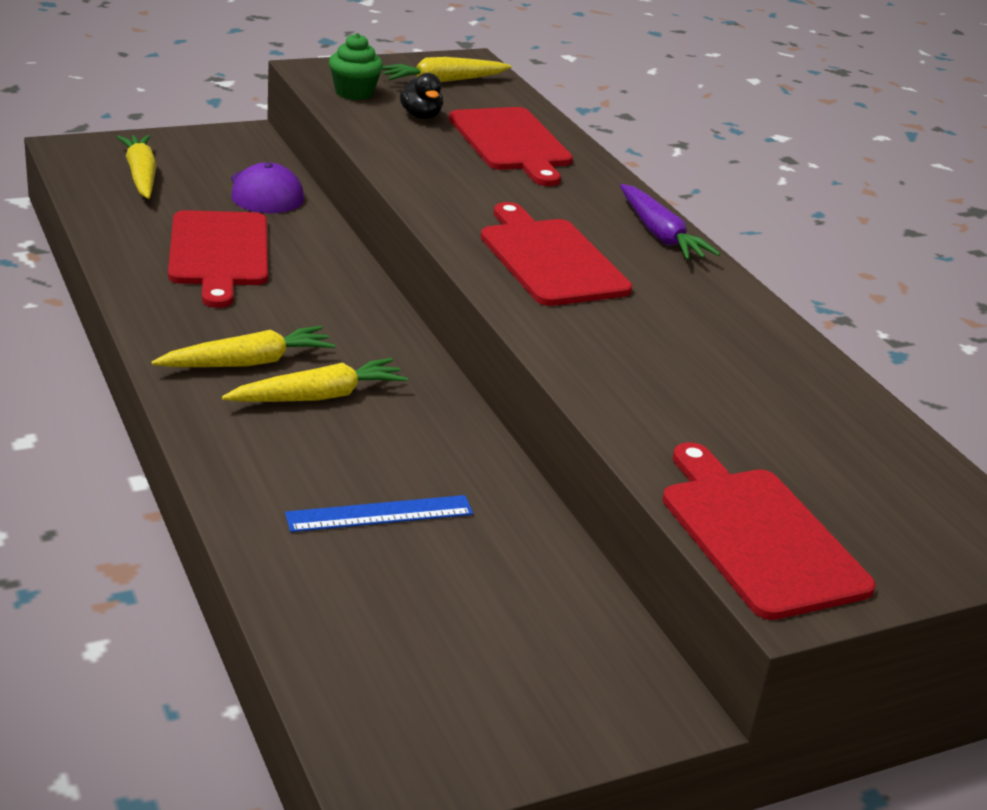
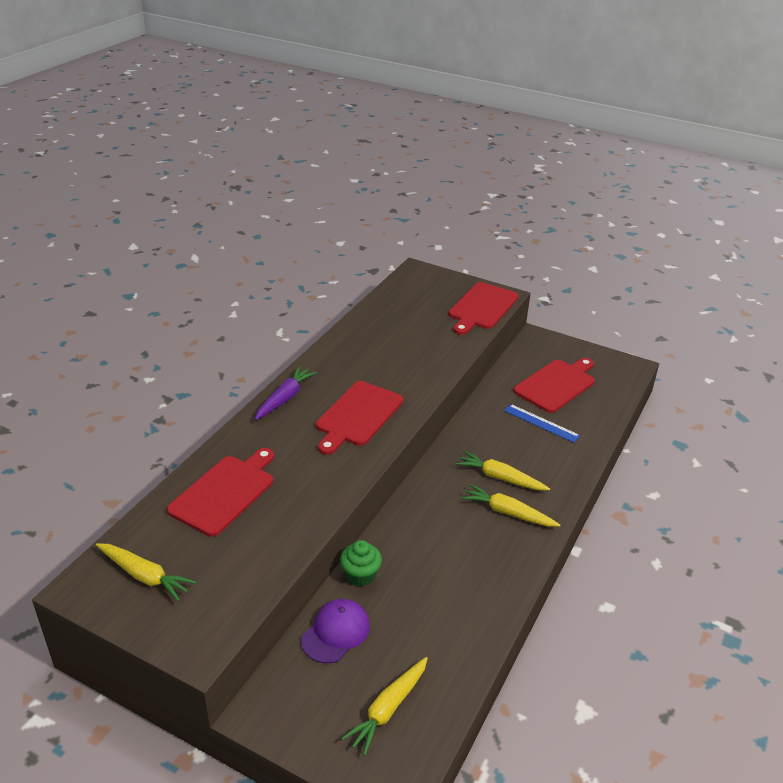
camera: 125 degrees left, 5 degrees up
(218, 253) = (433, 594): red cutting board -> red cutting board (556, 385)
(354, 93) = (222, 601): green cupcake -> green cupcake (360, 575)
(421, 116) = (227, 548): black duck -> none

